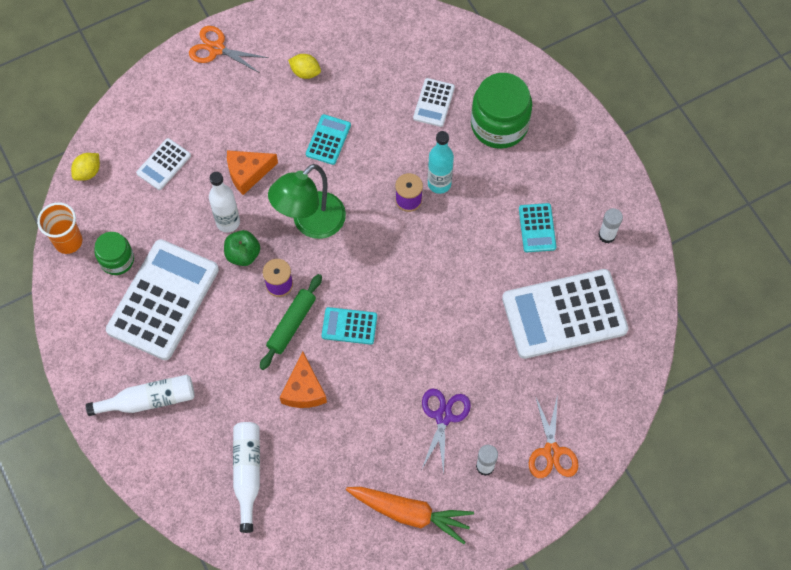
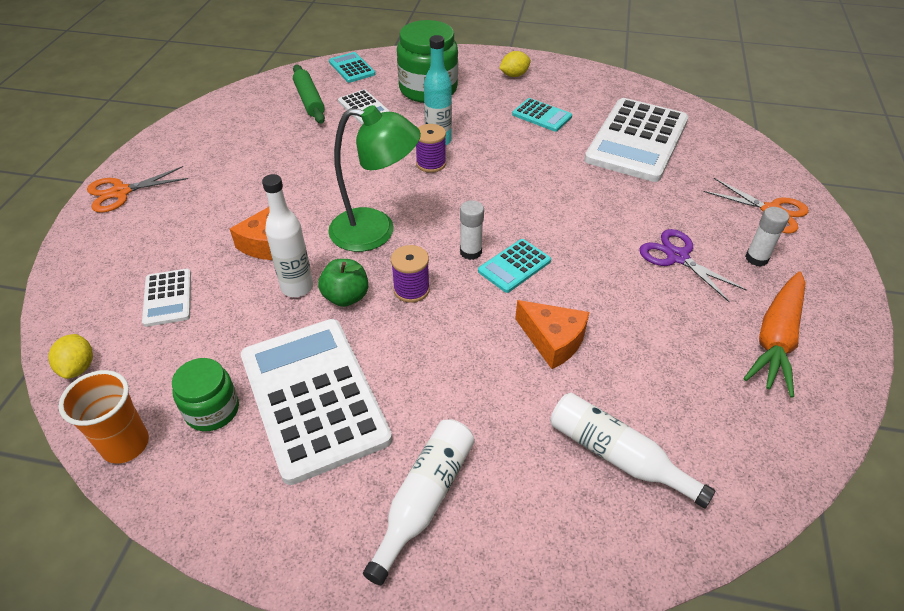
camera: 50 degrees left, 20 degrees down
(292, 324) = (467, 306): green rolling pin -> green rolling pin (309, 100)
(305, 72) = (231, 155): yellow lemon -> yellow lemon (514, 75)
(311, 223) = (376, 231): green lamp -> green lamp turned 75 degrees counterclockwise
(328, 140) = (311, 176): turquoise calculator -> turquoise calculator (352, 68)
(410, 513) = (776, 339): orange carrot -> orange carrot turned 150 degrees clockwise
(607, 235) = (587, 90): white glue stick -> white glue stick (470, 252)

